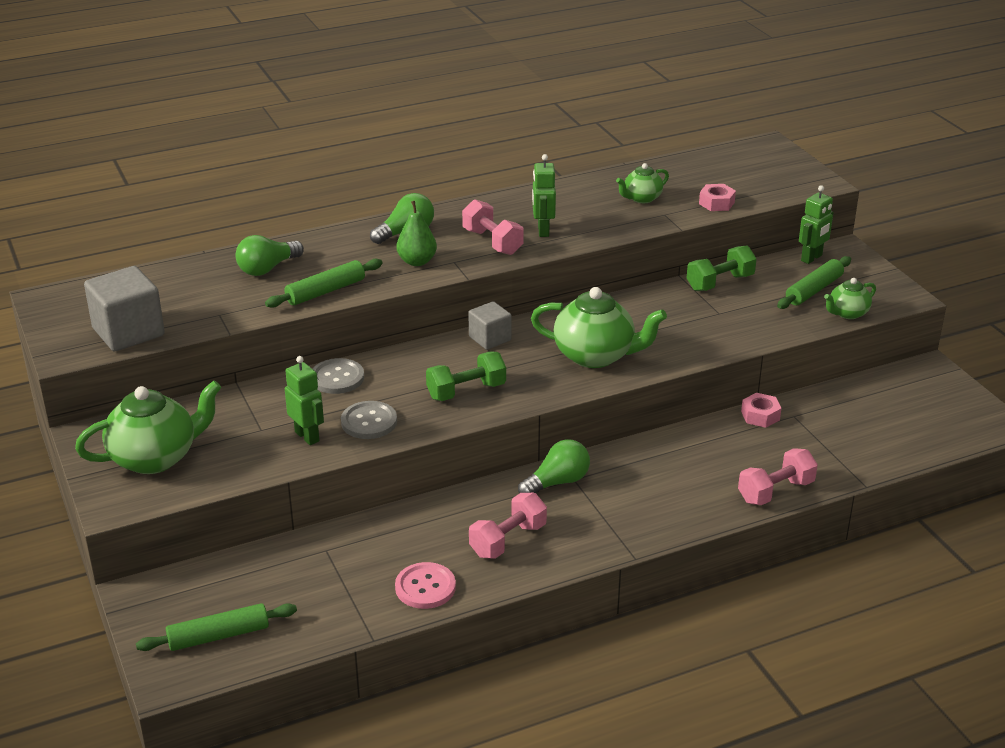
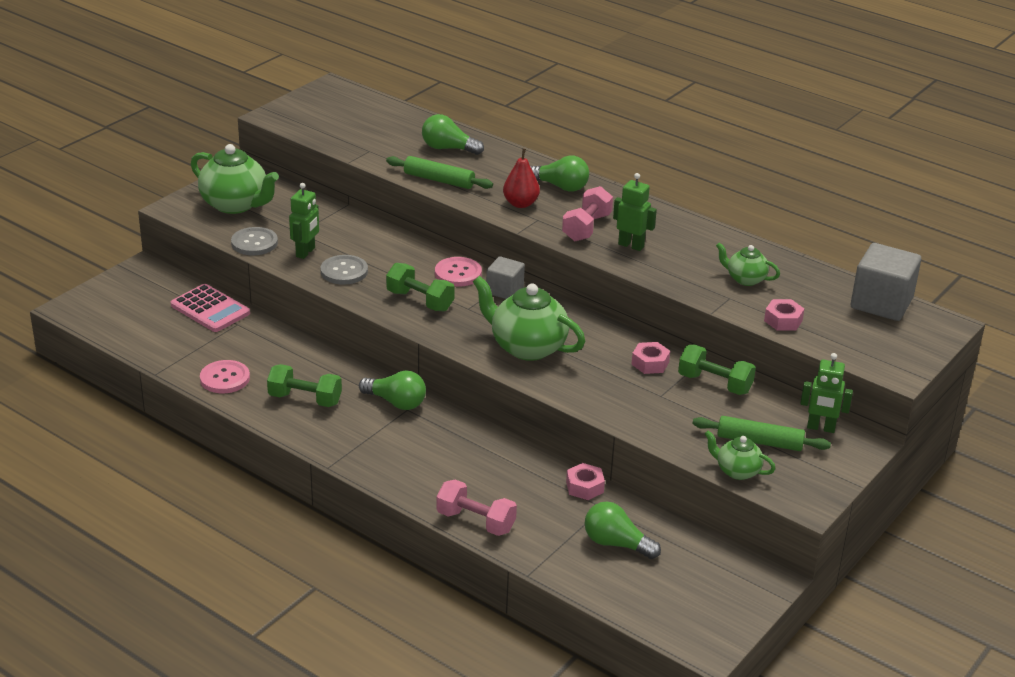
camera: 60 degrees right, 0 degrees up
(128, 332) = (317, 127): grey cube -> grey cube (881, 303)
(218, 636) = (121, 312): green rolling pin -> none
(278, 562) = (210, 309): none -> pink calculator
(337, 378) = (388, 241): grey button -> grey button (254, 243)
(417, 261) = (520, 204): green pear -> red pear
(436, 355) = (458, 273): none -> pink button
(508, 540) = (305, 399): pink dumbbell -> green dumbbell
(543, 231) = (631, 245): green robot -> green robot turned 60 degrees clockwise
(595, 356) = (527, 347): green teapot -> green teapot turned 135 degrees clockwise
(668, 302) = (650, 363): none -> pink nut
(847, 425) = (616, 544): none -> green light bulb

